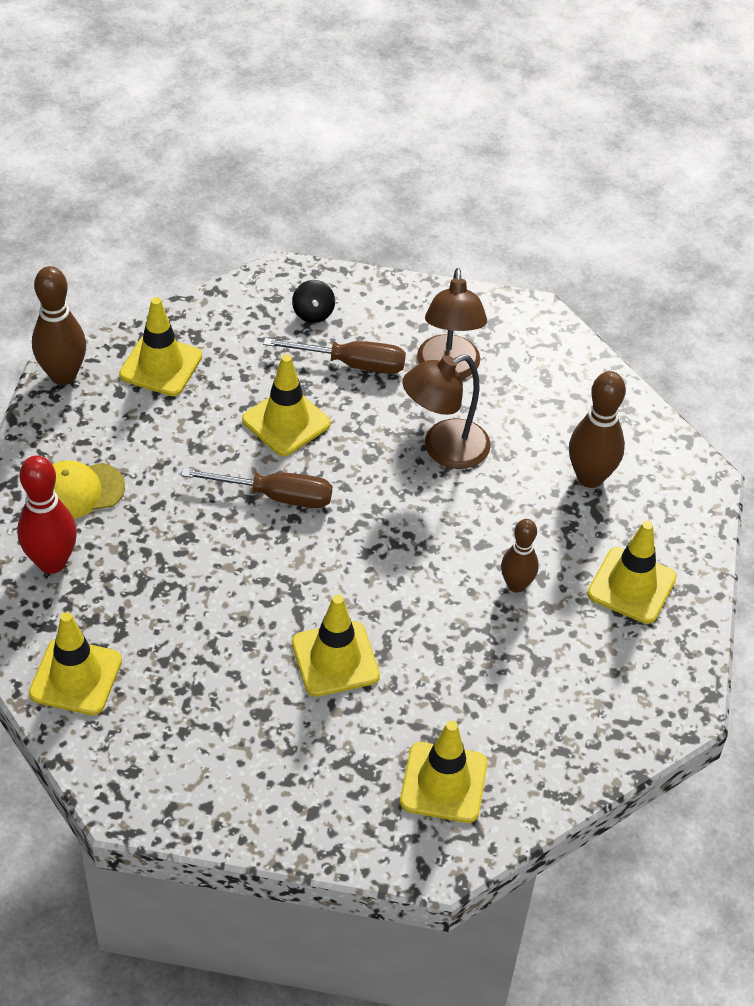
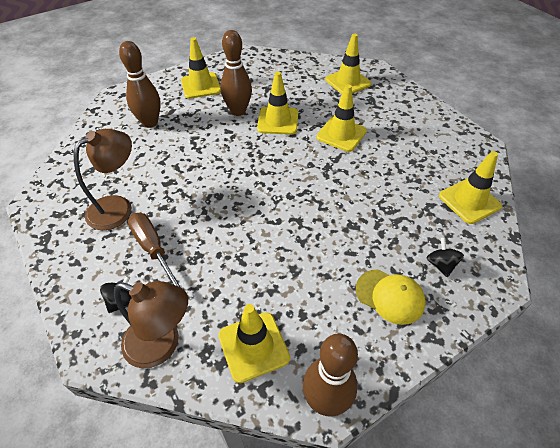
camera: 130 degrees left, 0 degrees up
(52, 562) = (440, 265): red bowling pin -> black spinning top
(275, 496) = (285, 211): brown screwdriver -> none
(286, 422) = (231, 245): yellow traffic cone -> yellow traffic cone (278, 121)
(444, 449) = (183, 174): brown lamp -> brown lamp (162, 345)
(516, 585) = (238, 111): brown bowling pin -> brown bowling pin, size x1.54

